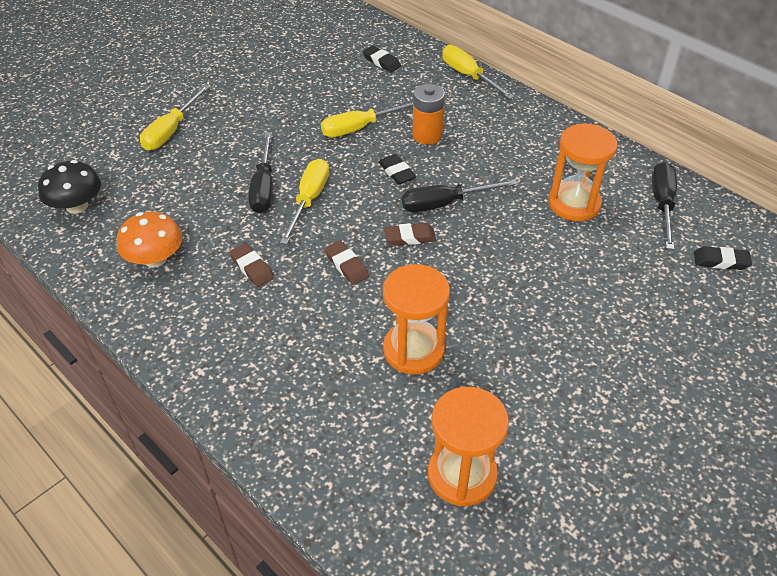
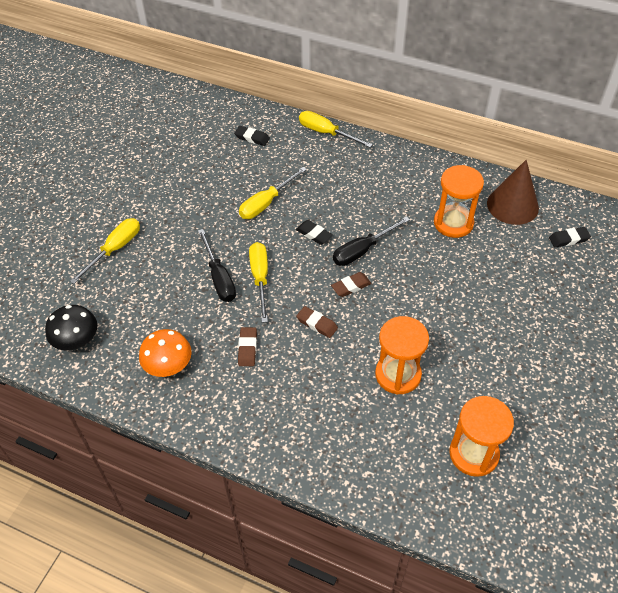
camera: 20 degrees left, 5 degrees up
(171, 131) = (115, 249): yellow screwdriver -> yellow screwdriver turned 150 degrees counterclockwise
(252, 268) = (247, 348): brown eraser -> brown eraser turned 60 degrees clockwise
(427, 135) = (321, 195): orange battery -> none
(662, 204) = (512, 205): black screwdriver -> brown cone

